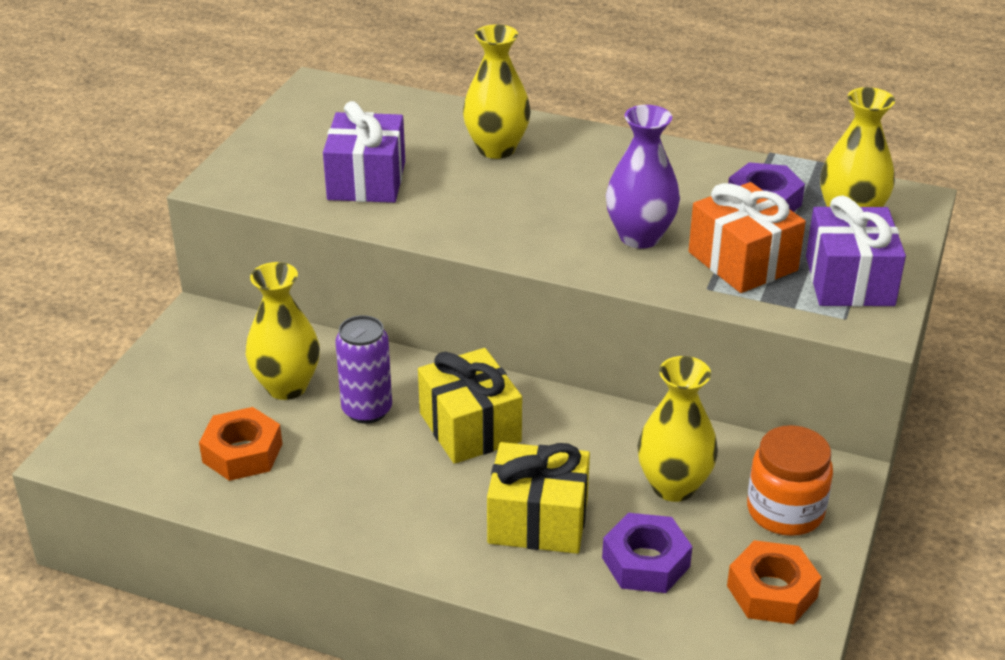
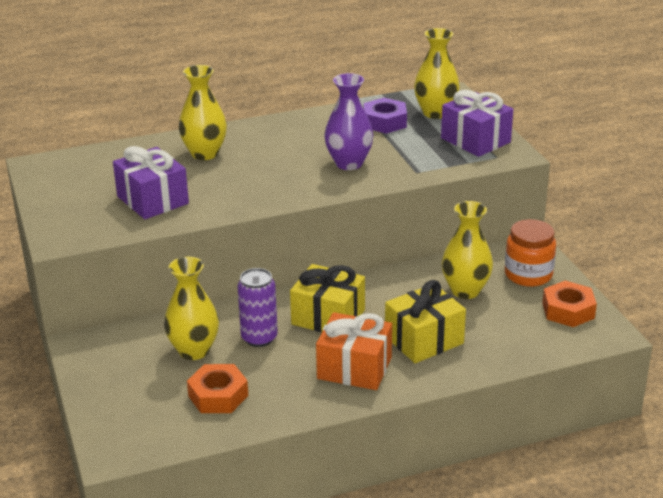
camera: 40 degrees left, 5 degrees down
(646, 562) = (498, 329): purple nut -> none
(742, 261) = (415, 153): orange gift -> orange gift (354, 368)

